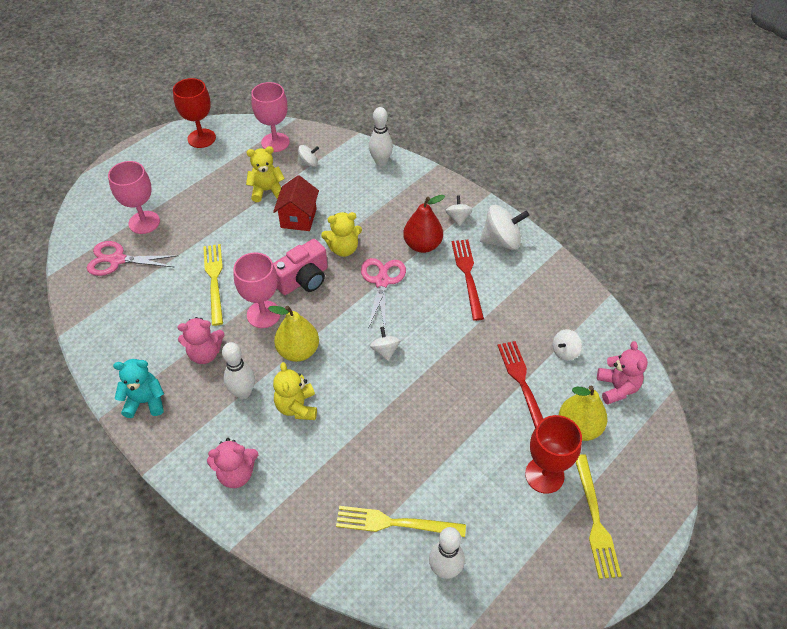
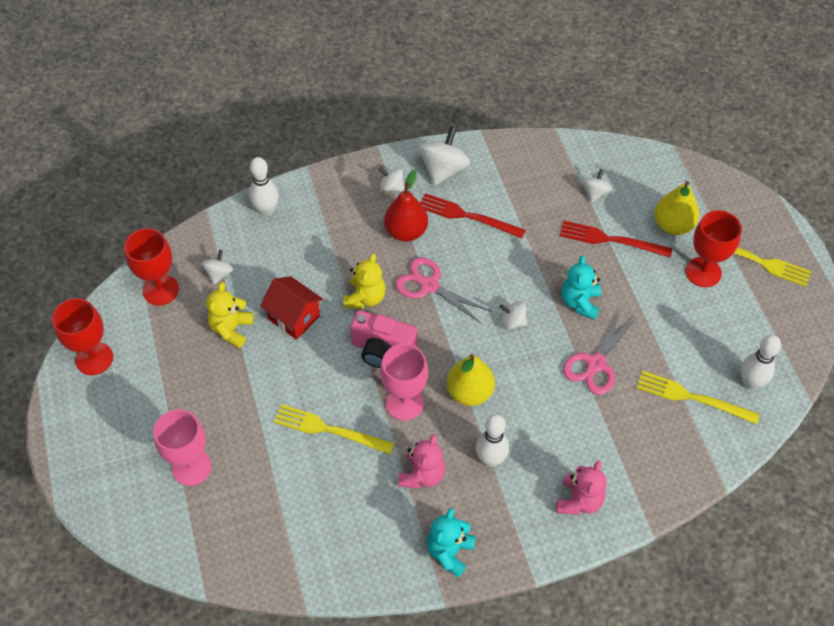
camera: 60 degrees left, 5 degrees up
(117, 260) = (232, 514): pink scissors -> pink scissors (596, 364)
(275, 142) = (160, 290): pink goblet -> red goblet
(297, 407) = (534, 421): yellow teddy bear -> none
(303, 280) = (382, 349): pink camera -> pink camera turned 120 degrees clockwise
(395, 523) = (692, 397): yellow fork -> yellow fork turned 75 degrees clockwise
(438, 390) = (580, 302): none -> turquoise teddy bear
(565, 352) = (595, 193): white spinning top -> white spinning top turned 150 degrees counterclockwise
(617, 388) = (650, 179): pink teddy bear -> none

